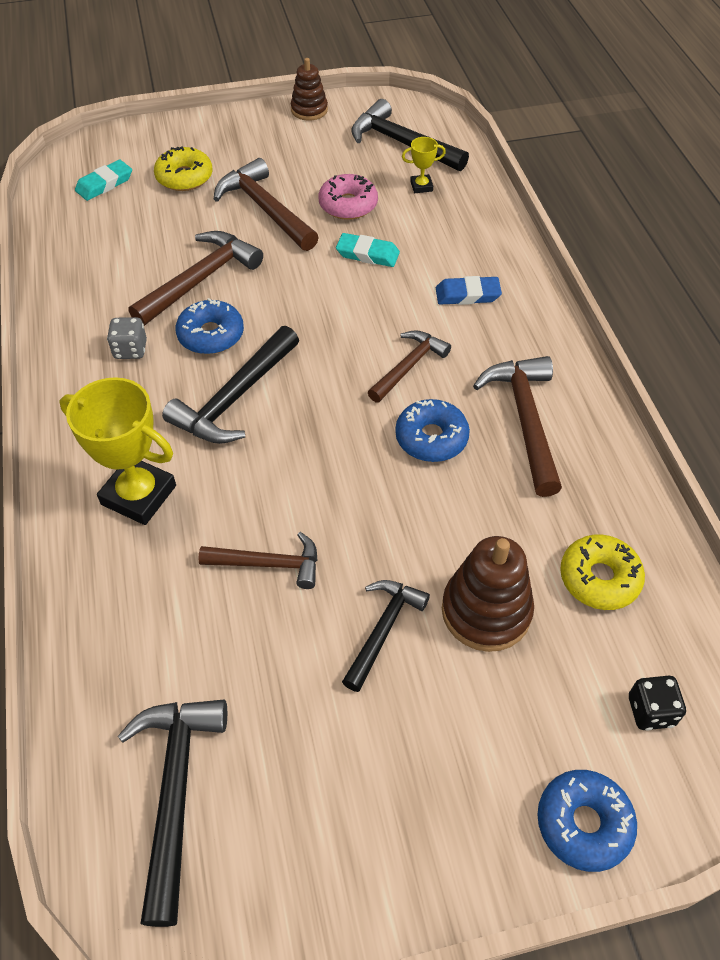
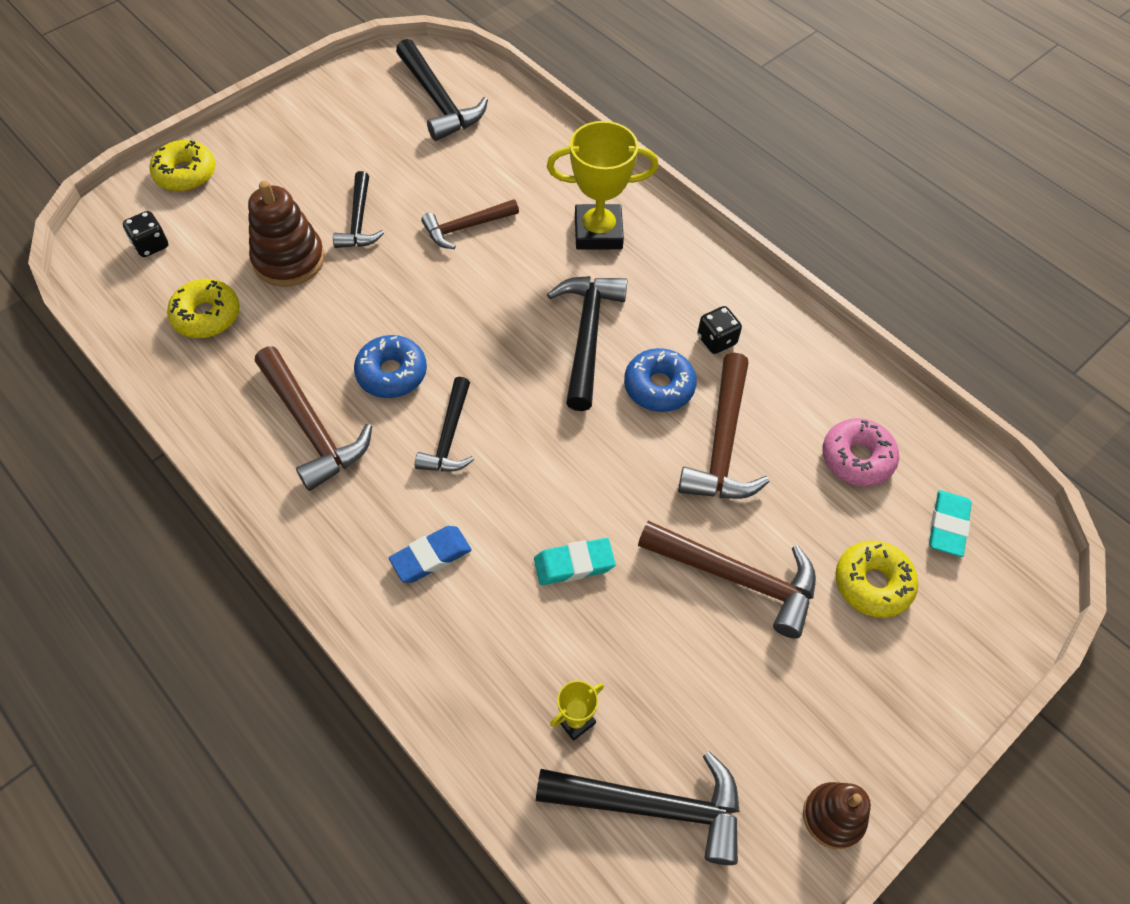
camera: 150 degrees right, 5 degrees up
(130, 350) = (716, 340): grey dice -> black dice
(348, 205) = (646, 635): pink donut -> pink donut (857, 458)
(408, 366) = (449, 436): brown hammer -> black hammer
(583, 823) = (185, 173): blue donut -> yellow donut

